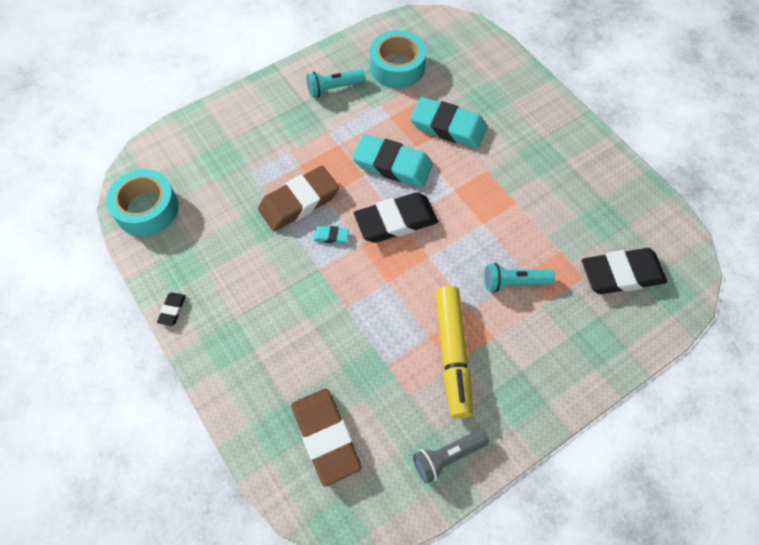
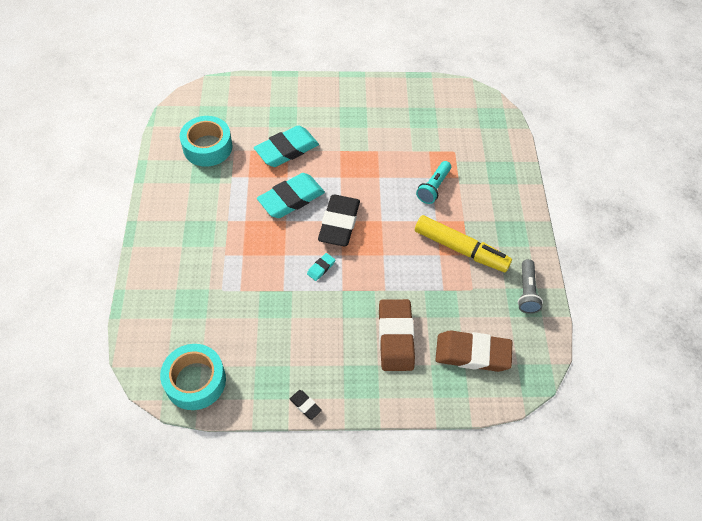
camera: 60 degrees left, 5 degrees down
(299, 202) = (275, 272): brown eraser -> brown eraser (395, 337)
(334, 88) = (191, 195): turquoise flashlight -> none
(621, 274) = (466, 133): black eraser -> none

